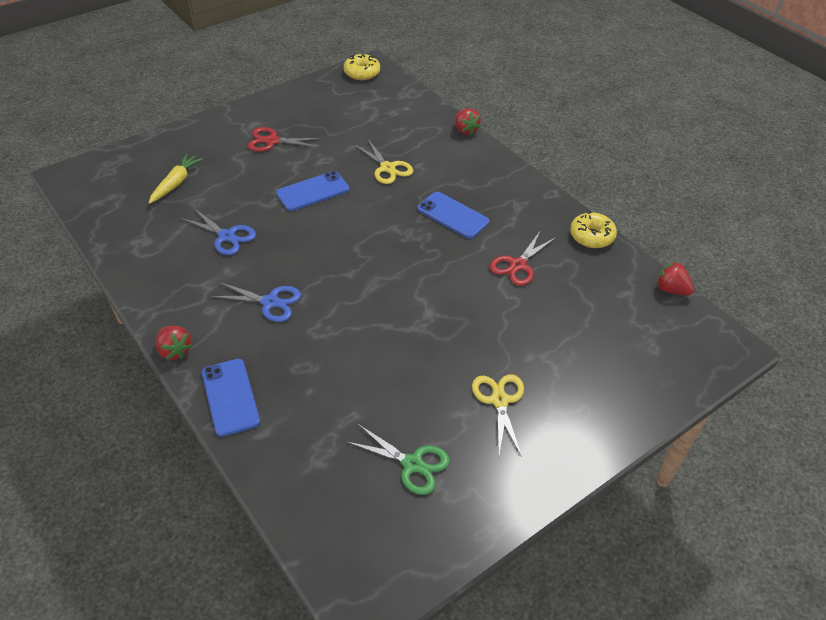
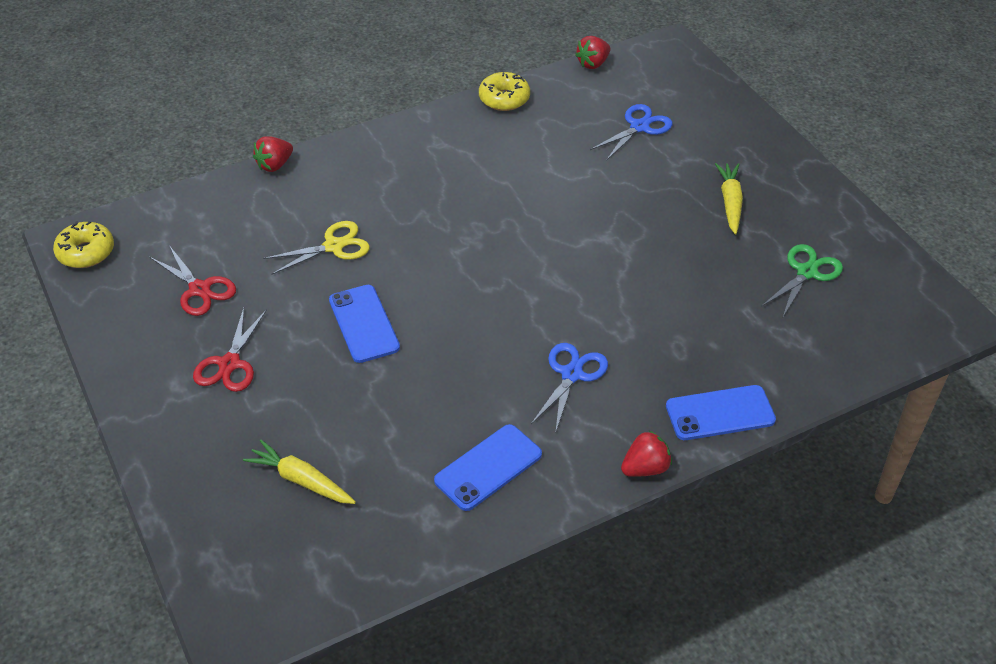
camera: 80 degrees left, 0 degrees up
(227, 236) = (438, 417): blue scissors -> blue scissors (639, 127)
(452, 215) = (444, 199): blue phone -> blue phone (488, 468)
(465, 130) = (274, 165): red strawberry -> red strawberry turned 150 degrees clockwise
(499, 400) = (730, 202): yellow scissors -> yellow carrot
(518, 265) = (540, 160): red scissors -> red scissors (199, 289)

